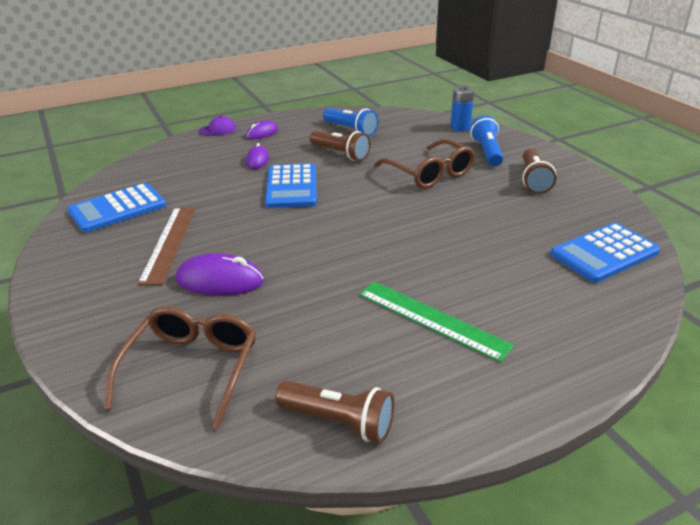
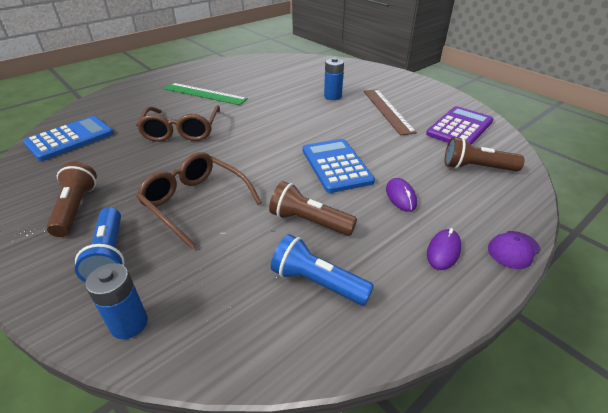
camera: 165 degrees right, 5 degrees up
(118, 208) = (459, 128): blue calculator -> purple calculator
(192, 368) = (314, 69): brown glasses -> brown glasses (181, 131)
(220, 280) = (332, 96): purple mouse -> blue battery
(339, 421) = (244, 64): brown flashlight -> brown flashlight (476, 168)

